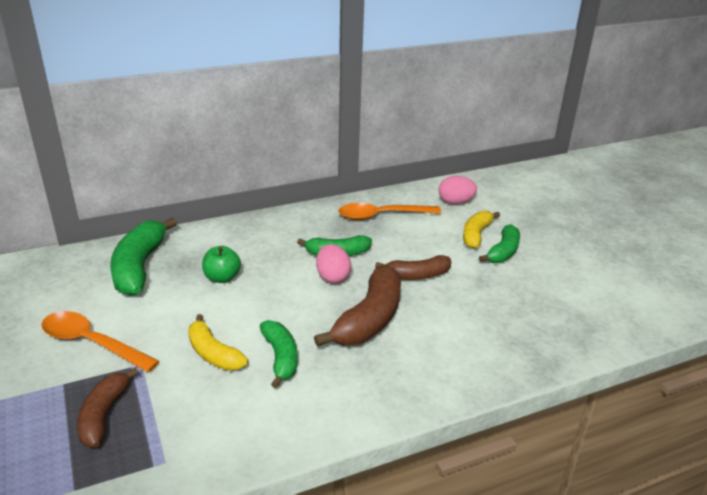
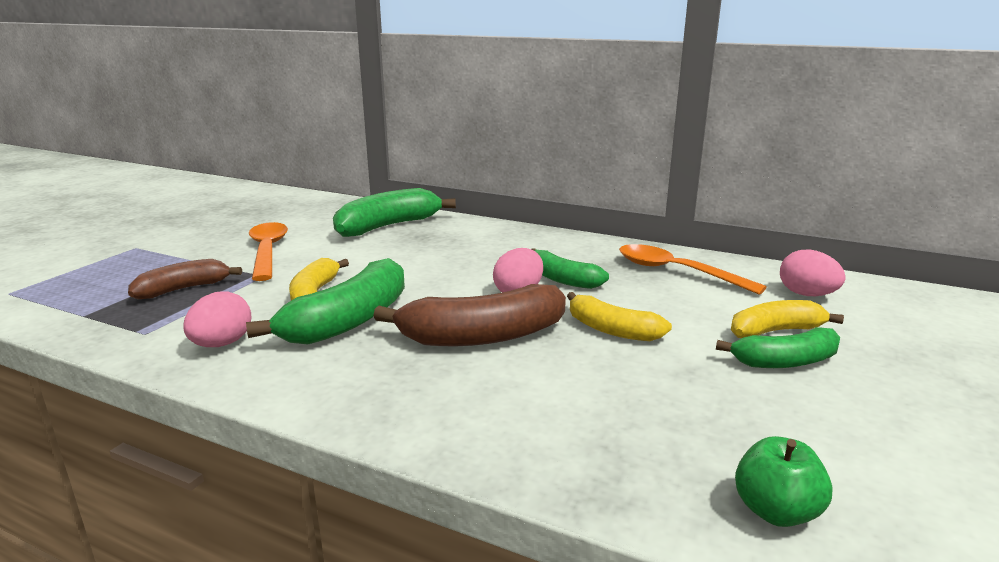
camera: 50 degrees right, 10 degrees down
(222, 278) = (427, 254): green apple -> green apple (776, 511)
(240, 427) = (222, 344): none -> pink egg
(280, 358) = (349, 321): green banana -> green banana, size x1.62
(417, 275) = (611, 330): brown banana -> yellow banana

